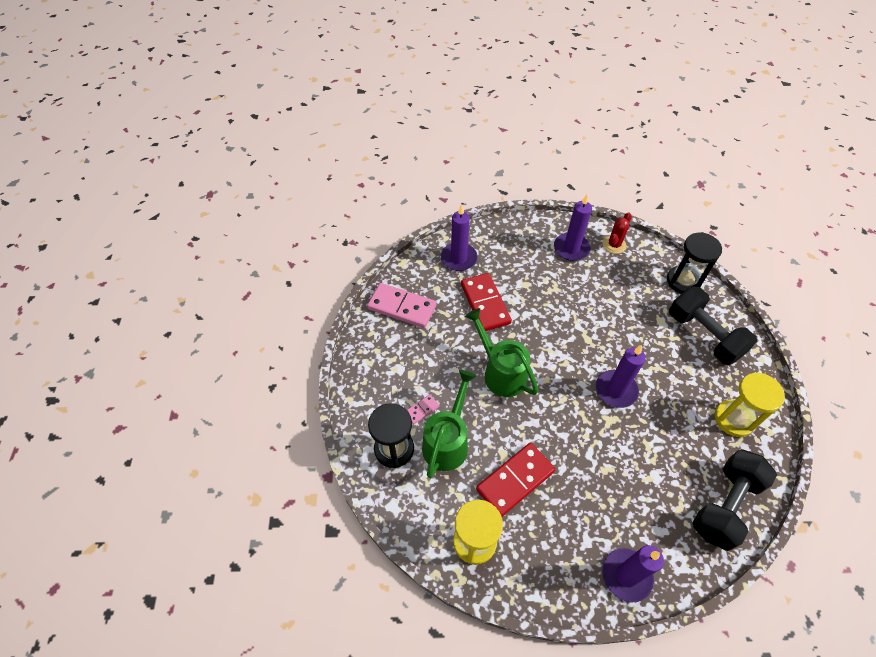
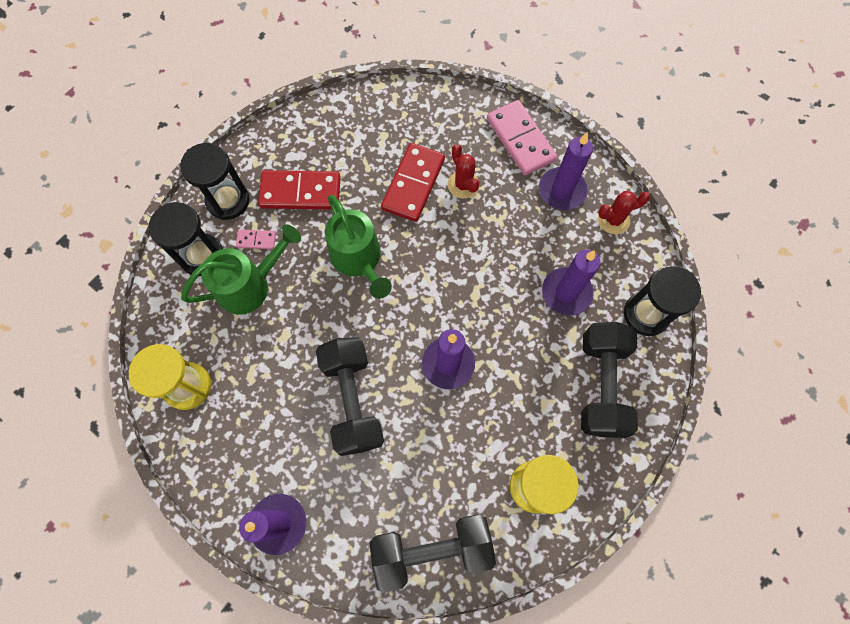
camera: 40 degrees right, 15 degrees up
(375, 400) = (228, 200): none -> black hourglass
(402, 307) = (333, 130): pink domino -> pink domino (520, 140)
(458, 258) = (435, 119): purple candle -> purple candle (566, 292)
(500, 372) = (359, 260): green watering can -> green watering can turned 150 degrees clockwise
(514, 283) = (463, 185): none -> red cactus
(515, 480) = (271, 366): red domino -> red domino (300, 192)
(587, 458) = (353, 400): none -> black dumbbell

